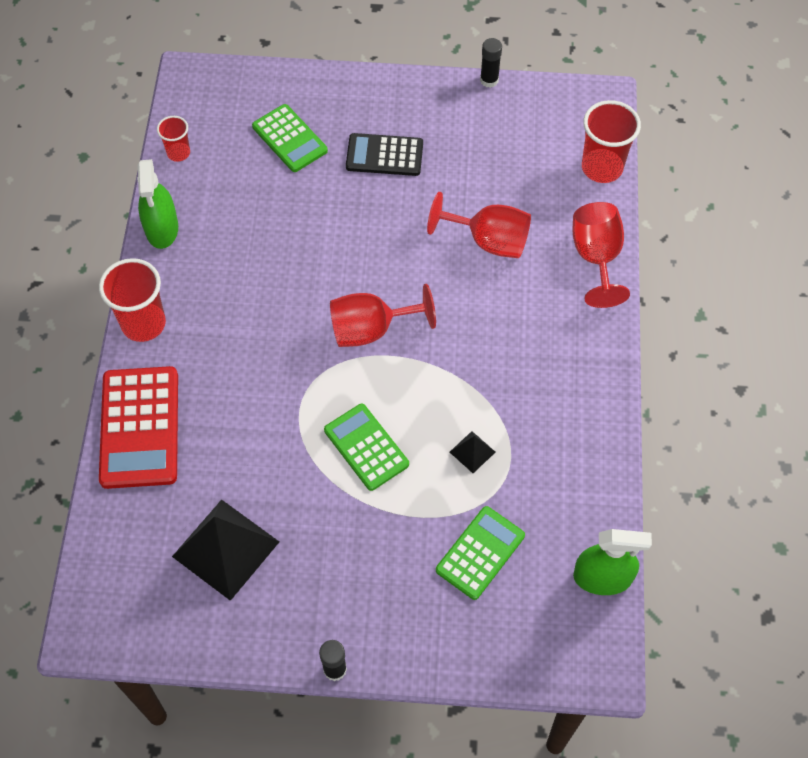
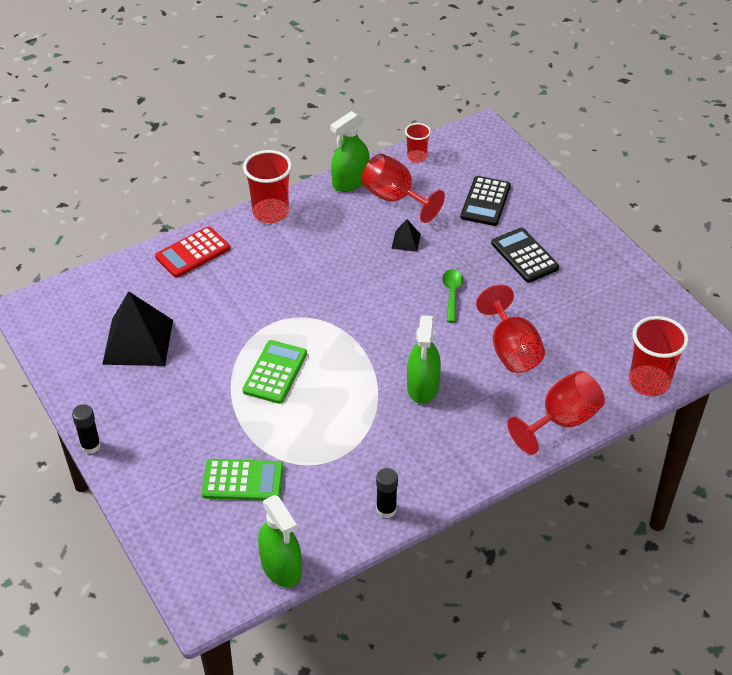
camera: 55 degrees right, 15 degrees down
(140, 427) = (192, 253): red calculator -> red calculator, size x0.65
(289, 139) = (485, 202): green calculator -> black calculator
(371, 329) = (372, 325): red goblet -> red goblet (395, 198)
(384, 241) = (452, 294): none -> green spoon
(472, 452) = (322, 433): black pyramid -> black pyramid (406, 241)
(478, 336) = (423, 386): none -> green spray bottle
(489, 80) = (655, 276): black glue stick -> black glue stick (386, 509)

